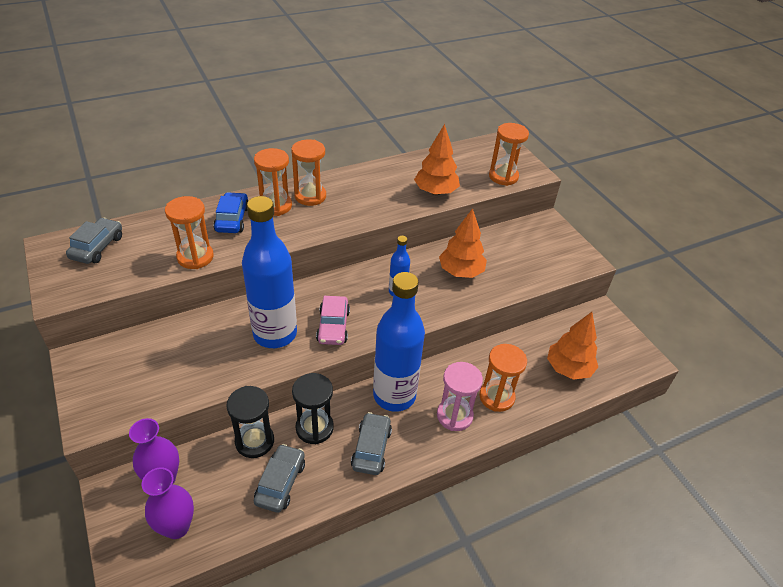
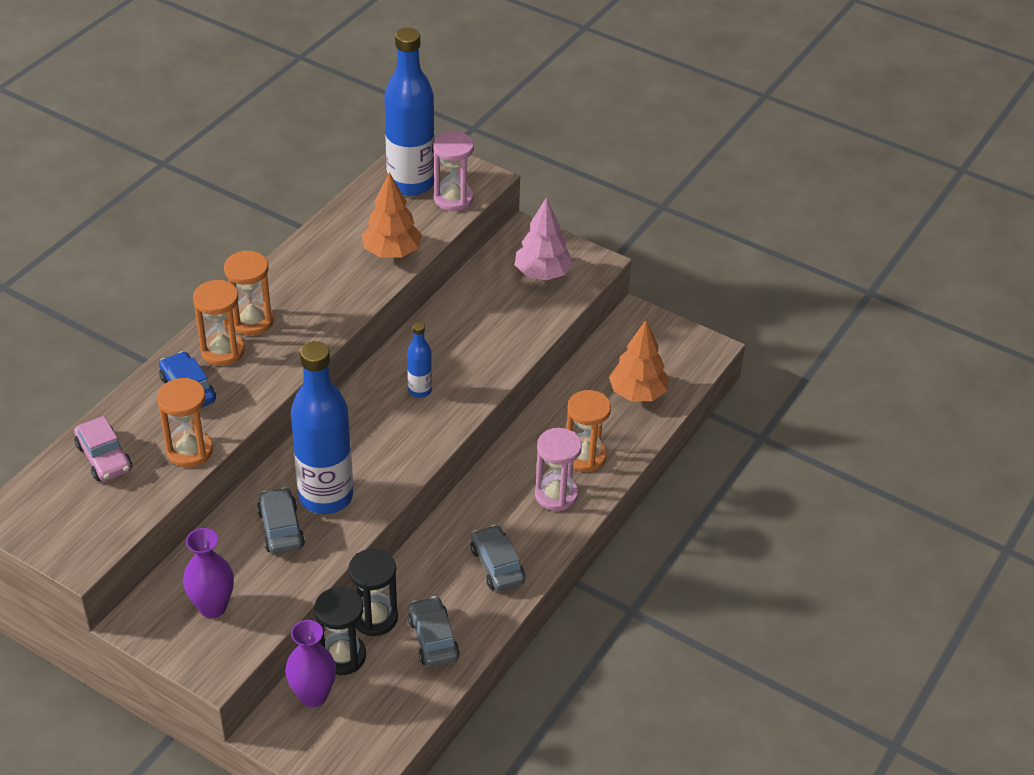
camera: 30 degrees left, 0 degrees up
(97, 247) = (63, 492): grey car -> grey car (281, 529)
(177, 527) = (366, 725): purple vase -> purple vase (212, 607)
(314, 428) = (425, 575): black hourglass -> black hourglass (342, 656)
(333, 326) = (381, 459): pink car -> pink car (104, 458)
(394, 395) = (481, 505): blue bottle -> blue bottle (411, 183)
(460, 272) = (471, 336): orange tree -> none
(503, 176) = (453, 199): orange hourglass -> pink hourglass
(542, 252) = (542, 274): none -> pink tree

